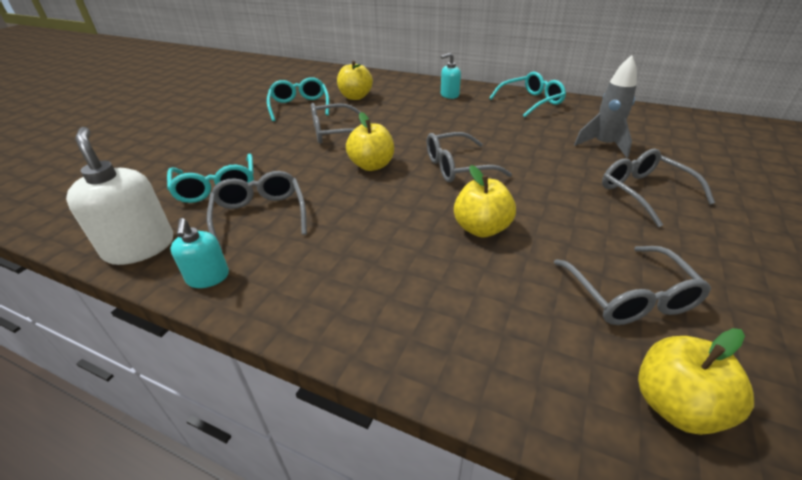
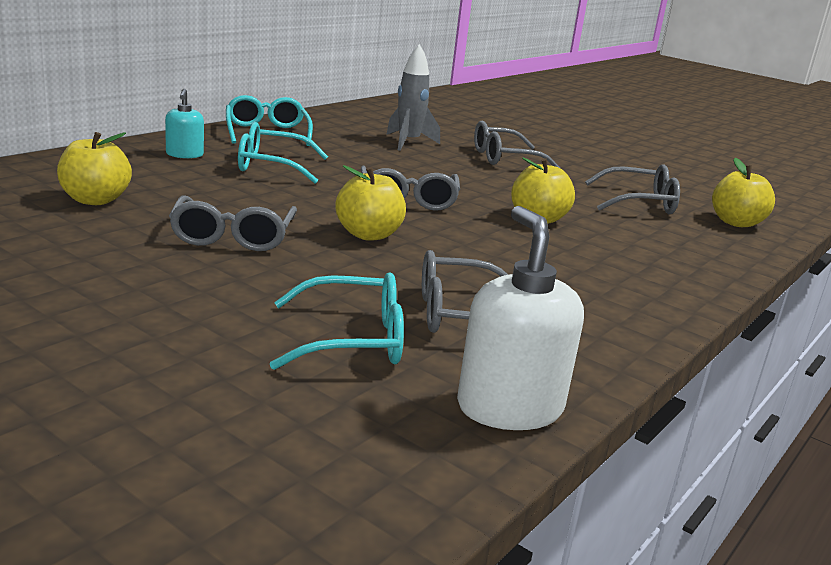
camera: 80 degrees left, 15 degrees down
(140, 247) = (509, 407): white soap dispenser -> white soap dispenser turned 90 degrees clockwise
(208, 277) = (592, 358): turquoise soap dispenser -> none
(299, 106) = (71, 242): turquoise glasses -> turquoise glasses (272, 166)

